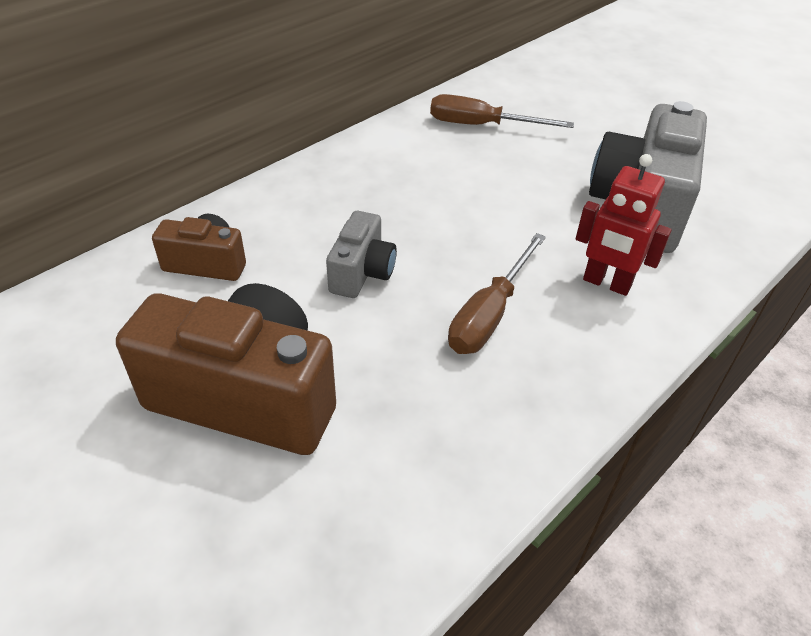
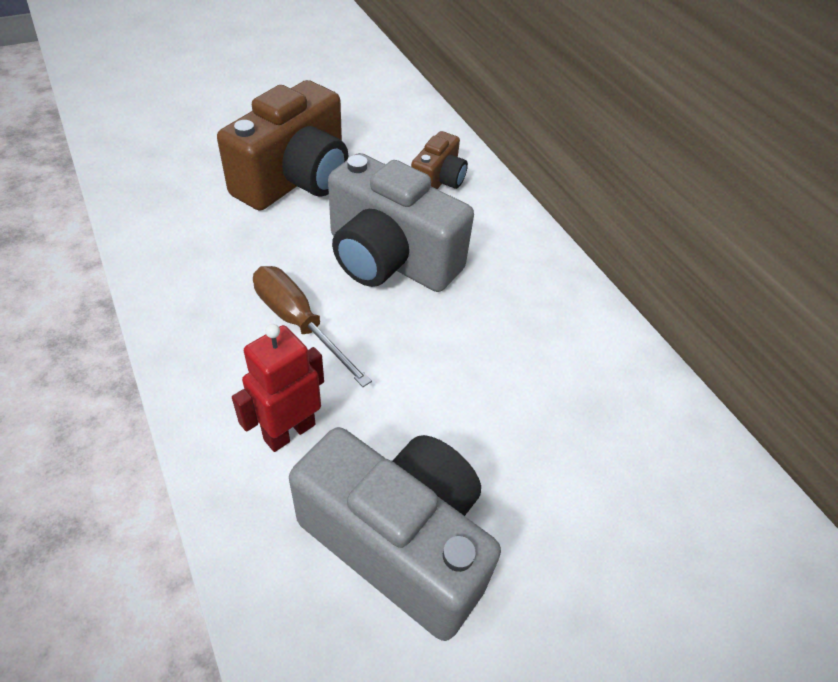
camera: 105 degrees right, 5 degrees up
(362, 272) = (390, 259): grey camera -> grey camera, size x1.93
(481, 125) = (627, 437): brown screwdriver -> none

